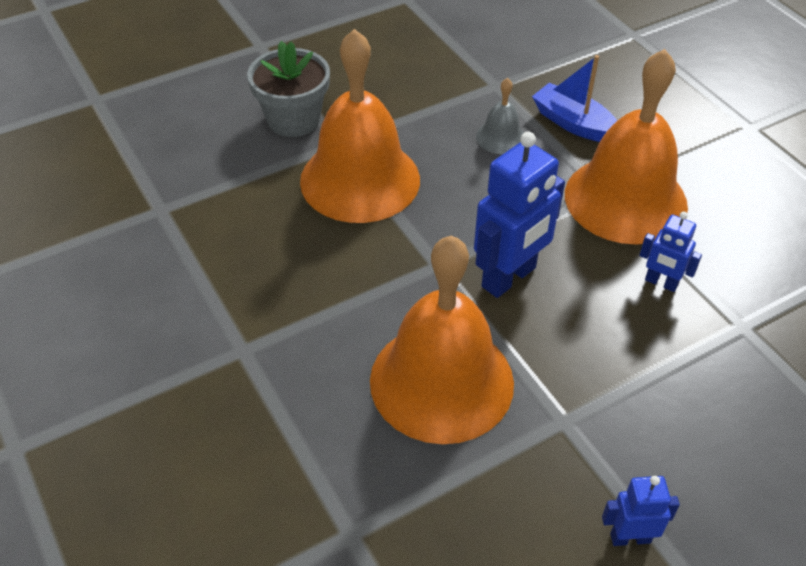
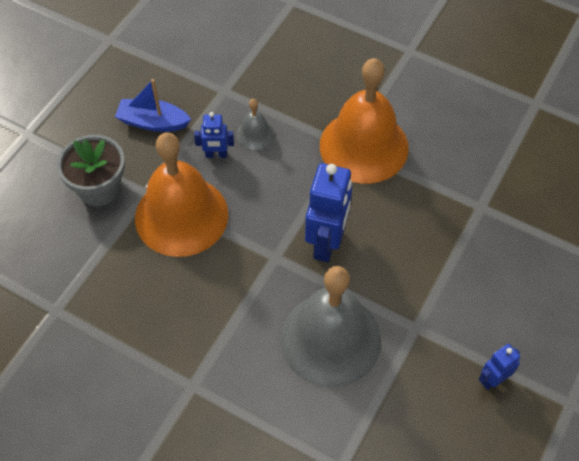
camera: 30 degrees left, 10 degrees up
(441, 381) = (330, 339): orange bell -> grey bell
(573, 123) = (296, 100): blue boat -> blue boat (153, 122)
(661, 283) = (419, 199): blue robot -> blue robot (216, 155)

